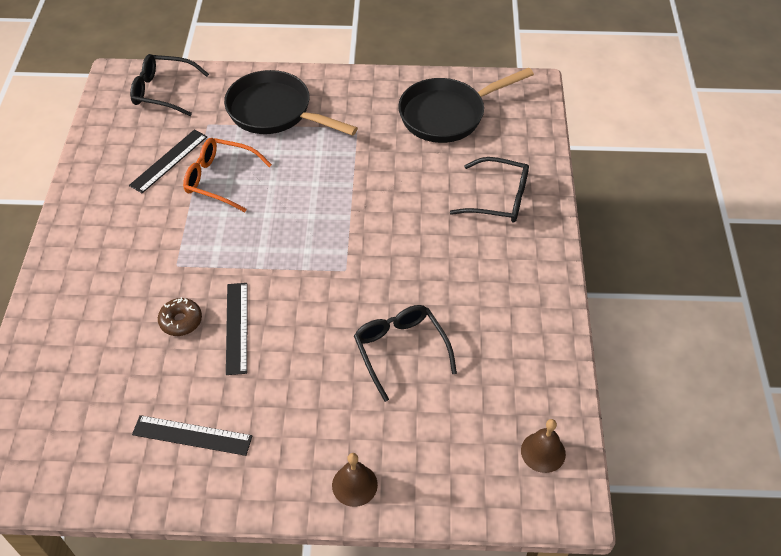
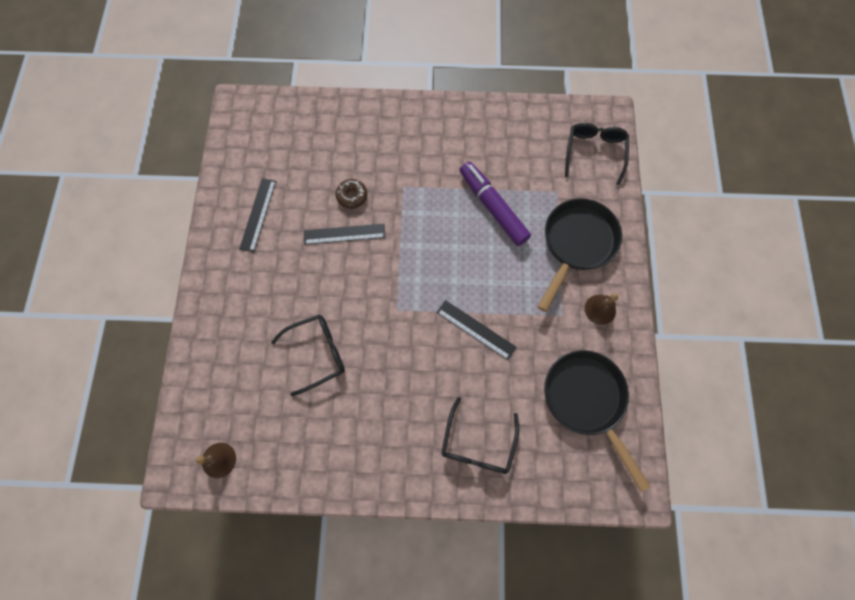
camera: 90 degrees right, 20 degrees up
(169, 161) = (512, 168): black ruler -> black ruler (476, 329)
(219, 179) = (493, 207): orange glasses -> purple marker
(354, 485) = (209, 321): brown bell -> brown bell (600, 309)

